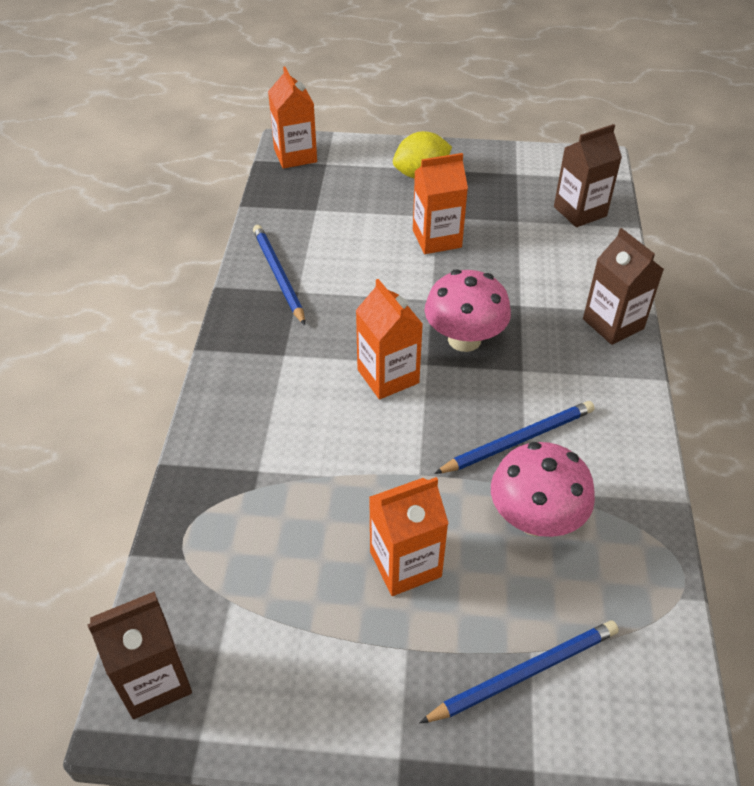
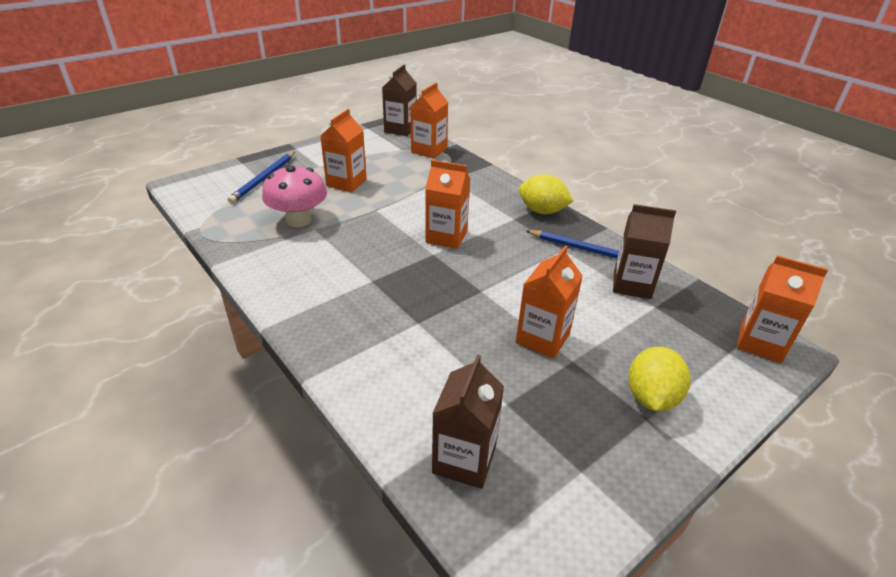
camera: 135 degrees right, 10 degrees down
(197, 565) = (429, 150): none -> orange carton
(240, 344) = (542, 211): none -> yellow lemon
(464, 339) = (428, 278): pink mushroom -> none
(518, 440) = (338, 245): blue pencil -> none
(613, 324) = (333, 349): brown carton -> brown carton (632, 285)

